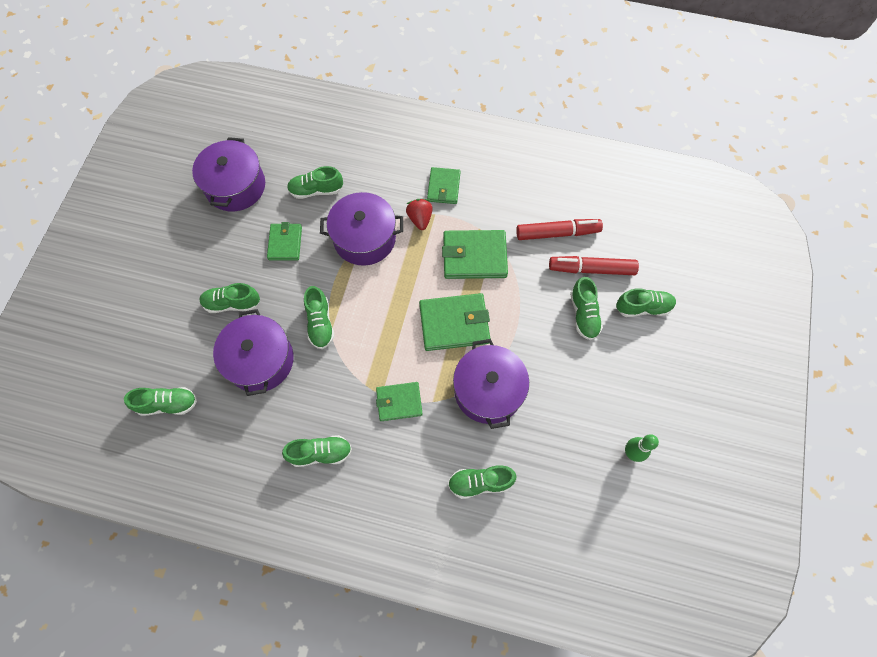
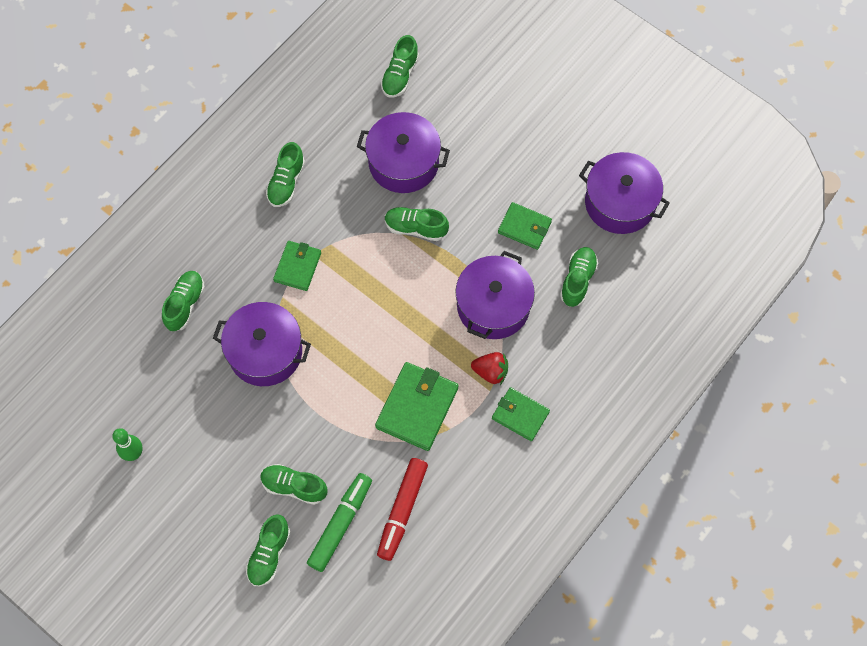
camera: 115 degrees right, 0 degrees up
(232, 303) = (477, 157): green shoe -> none
(454, 323) = (351, 352): green wallet -> none
(591, 269) = (340, 524): red marker -> green marker

